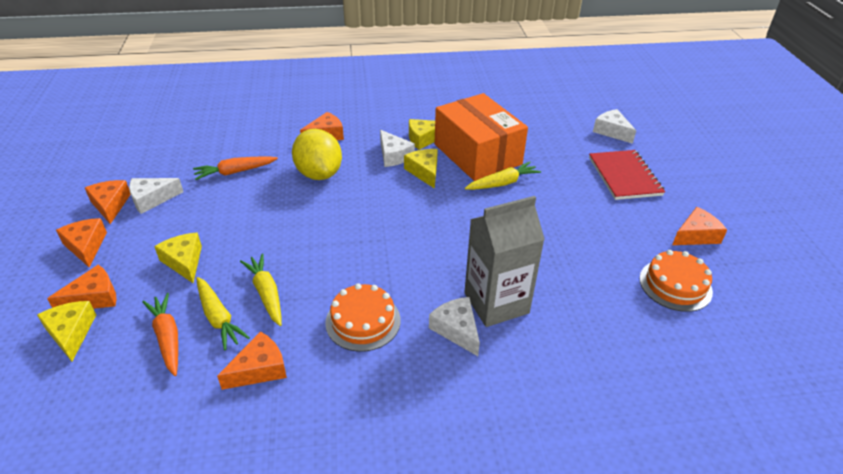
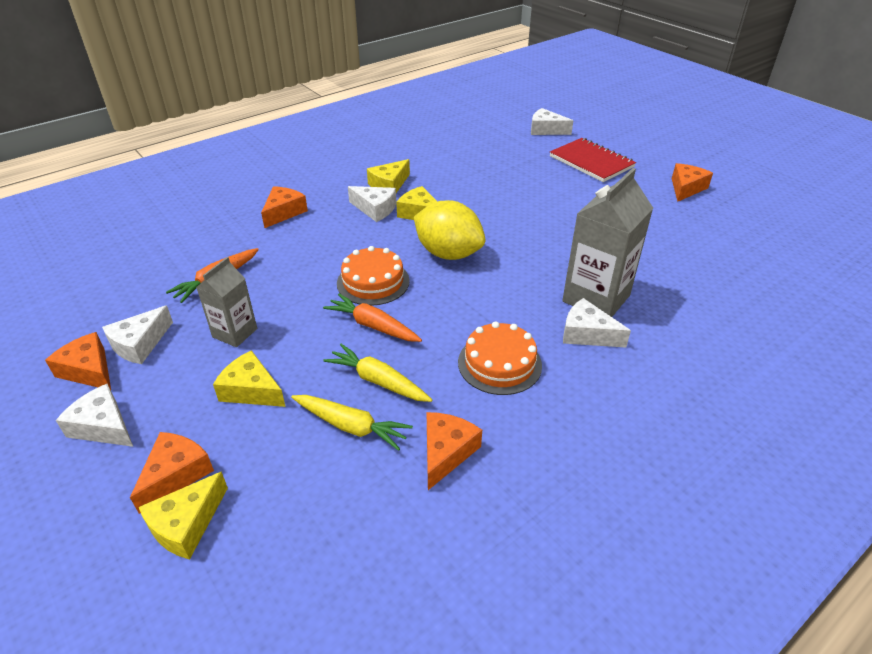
camera: 30 degrees left, 0 degrees up
(71, 333) = (186, 524): yellow cheese -> yellow cheese turned 90 degrees counterclockwise
(86, 246) = (103, 426): orange cheese -> white cheese
(167, 338) = (314, 472): orange carrot -> orange carrot (373, 326)
(211, 216) = (235, 333): none -> grey carton
(319, 174) = (315, 250): yellow lemon -> yellow lemon (448, 253)
(477, 154) = (453, 183): orange box -> none
(502, 183) = (500, 200): yellow carrot -> none
(675, 285) = (709, 230): orange cake -> orange cake (373, 282)

